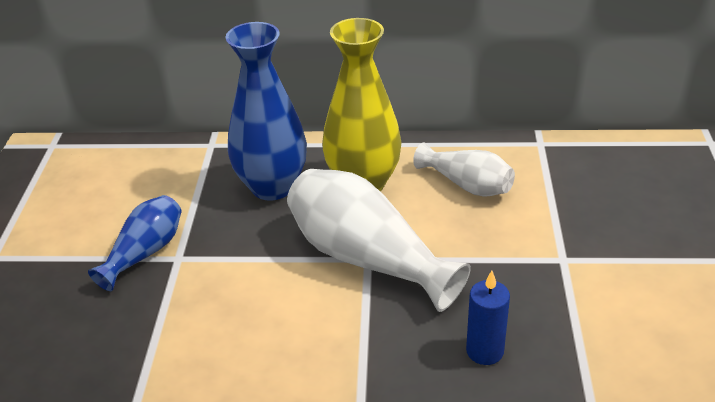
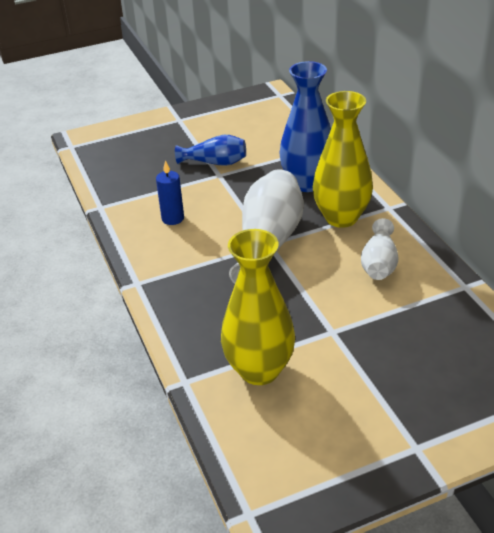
camera: 65 degrees right, 0 degrees up
(485, 351) = (218, 317): blue candle -> blue candle (173, 218)
(602, 342) = (259, 370): none -> yellow vase

